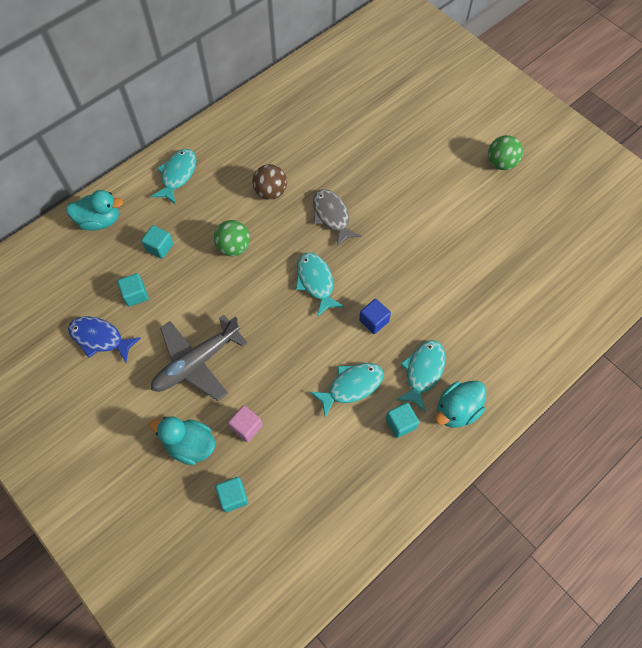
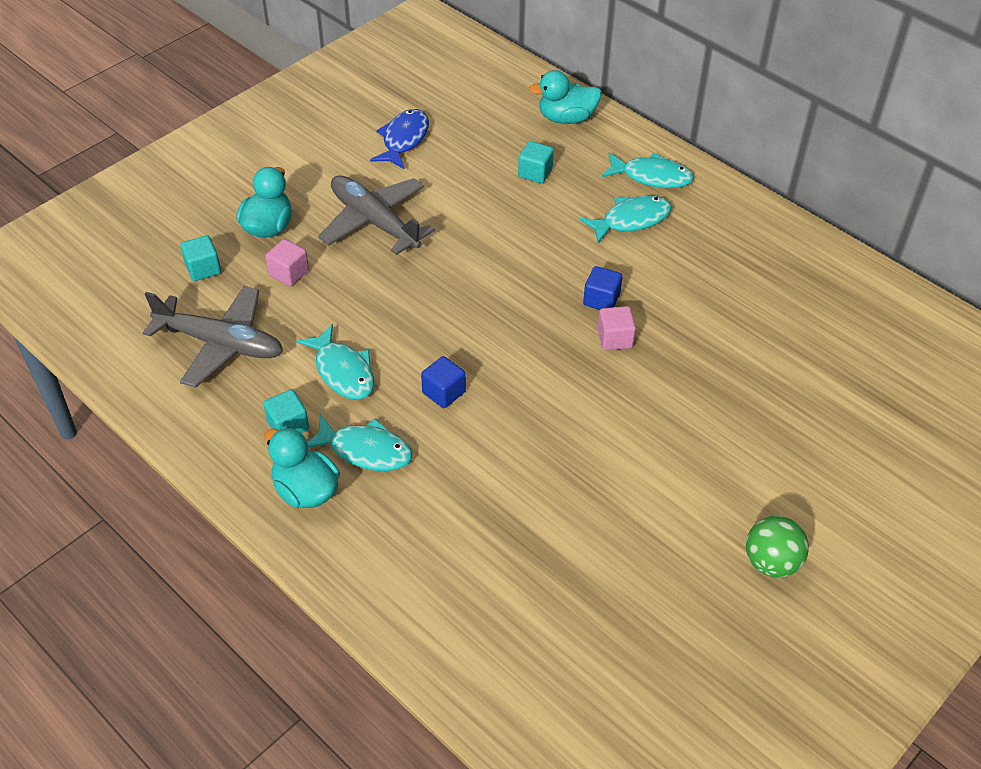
camera: 85 degrees right, 15 degrees down
(100, 221) = (566, 118): turquoise duck -> turquoise duck turned 90 degrees clockwise
(135, 295) = (464, 160): turquoise cube -> none
(234, 247) = (545, 240): green ball -> none
(270, 192) = (644, 270): brown ball -> none
(296, 220) = (601, 300): none -> blue cube
(316, 282) = (501, 326): turquoise fish -> turquoise fish (631, 220)
(318, 476) = (221, 344): none -> grey plane
(332, 216) = (615, 338): grey fish -> pink cube

